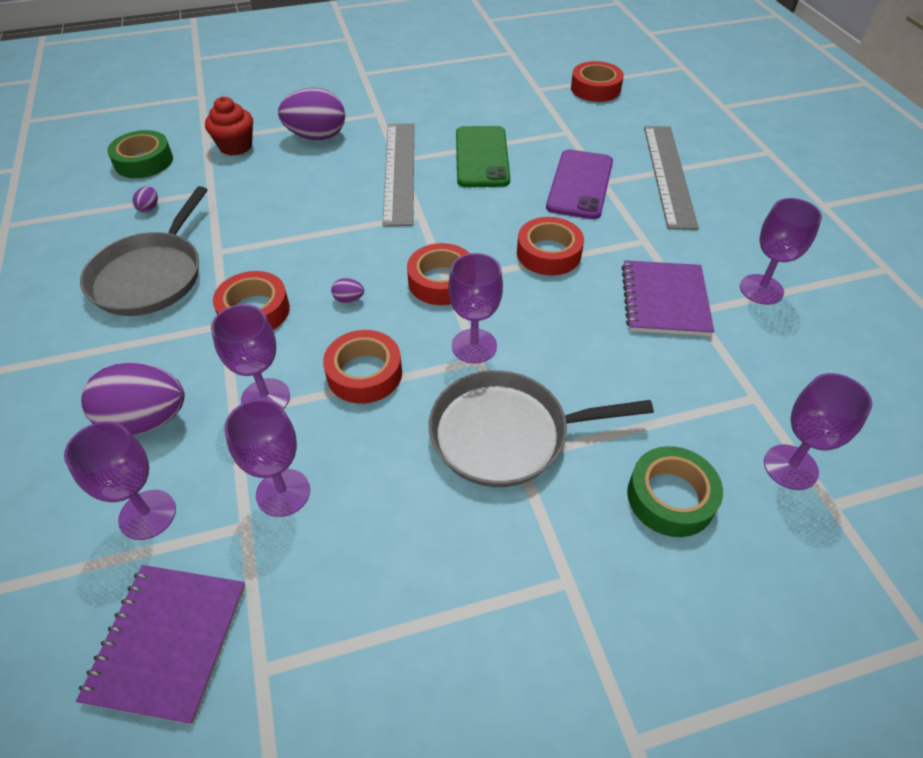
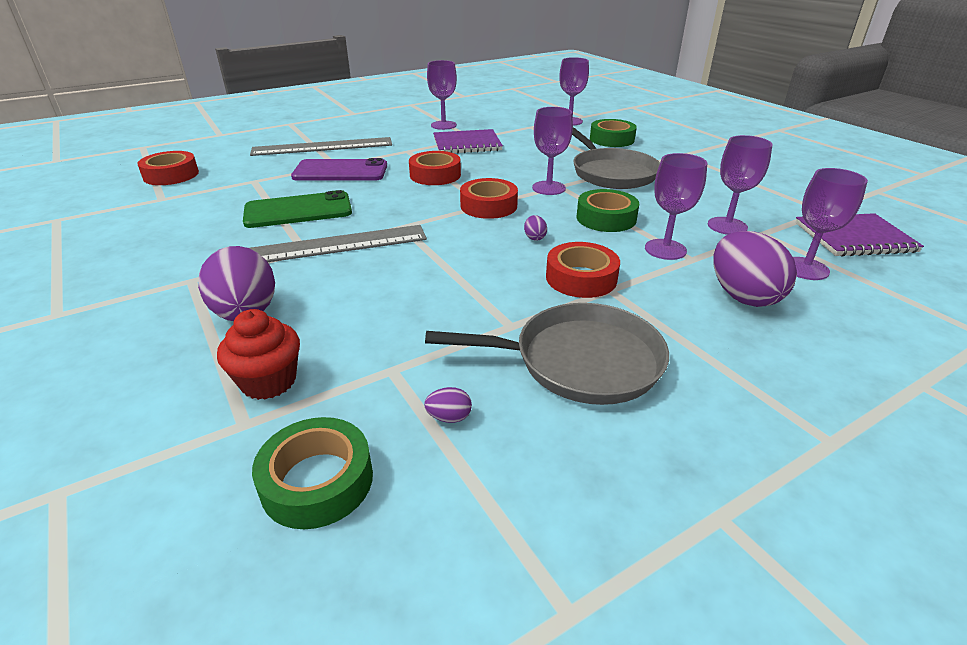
camera: 105 degrees left, 15 degrees down
(364, 373) = (606, 218): red tape -> green tape

